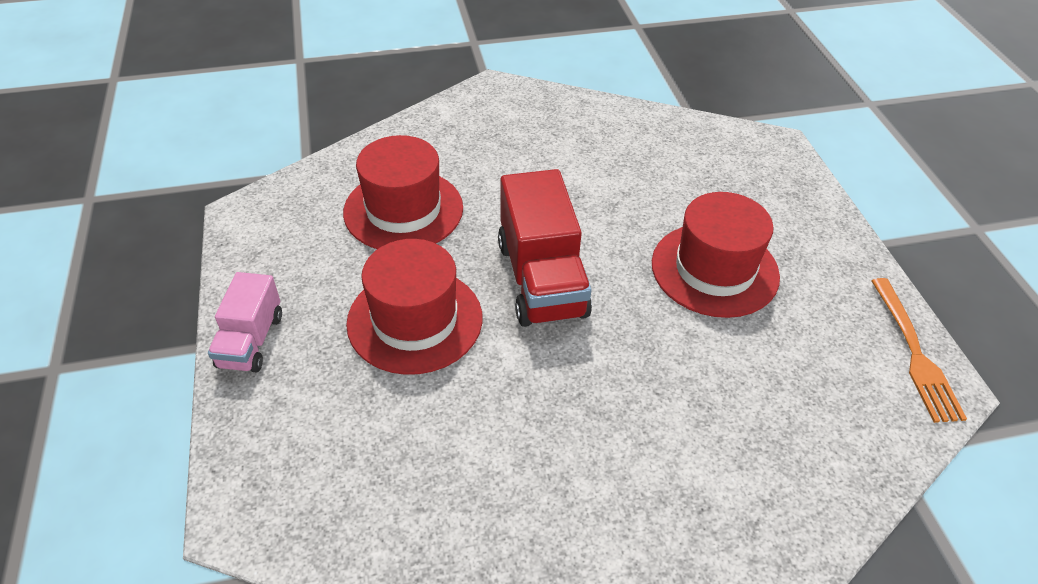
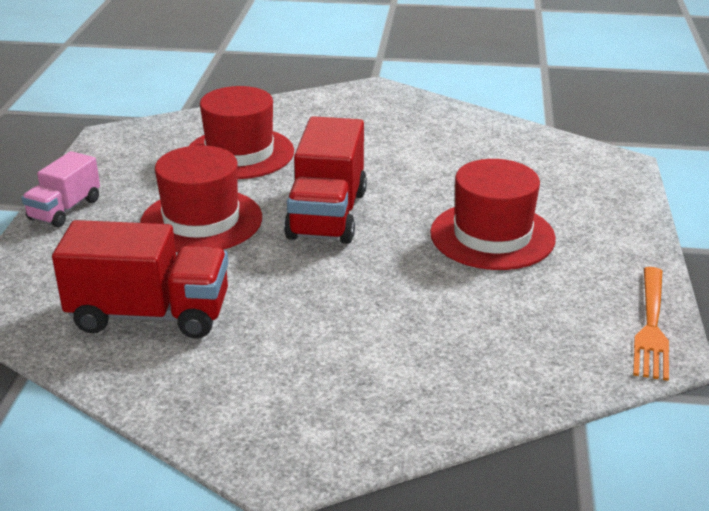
camera: 20 degrees right, 15 degrees down
(433, 477) = (150, 314): none -> red truck

